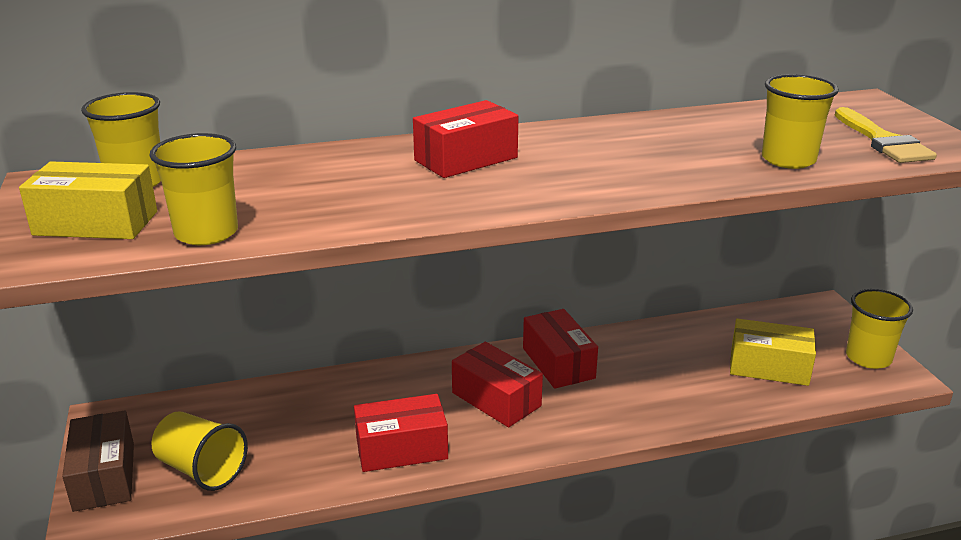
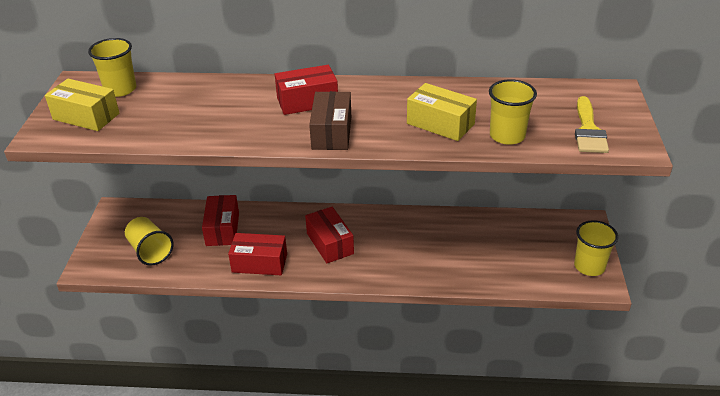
camera: 20 degrees right, 10 degrees up
(104, 476) = (101, 244): brown box -> brown box (331, 132)
(206, 233) = (135, 133): yellow cup -> none
(558, 363) = (381, 227): red box -> red box (222, 229)
(769, 367) = (515, 258): yellow box -> yellow box (440, 124)

